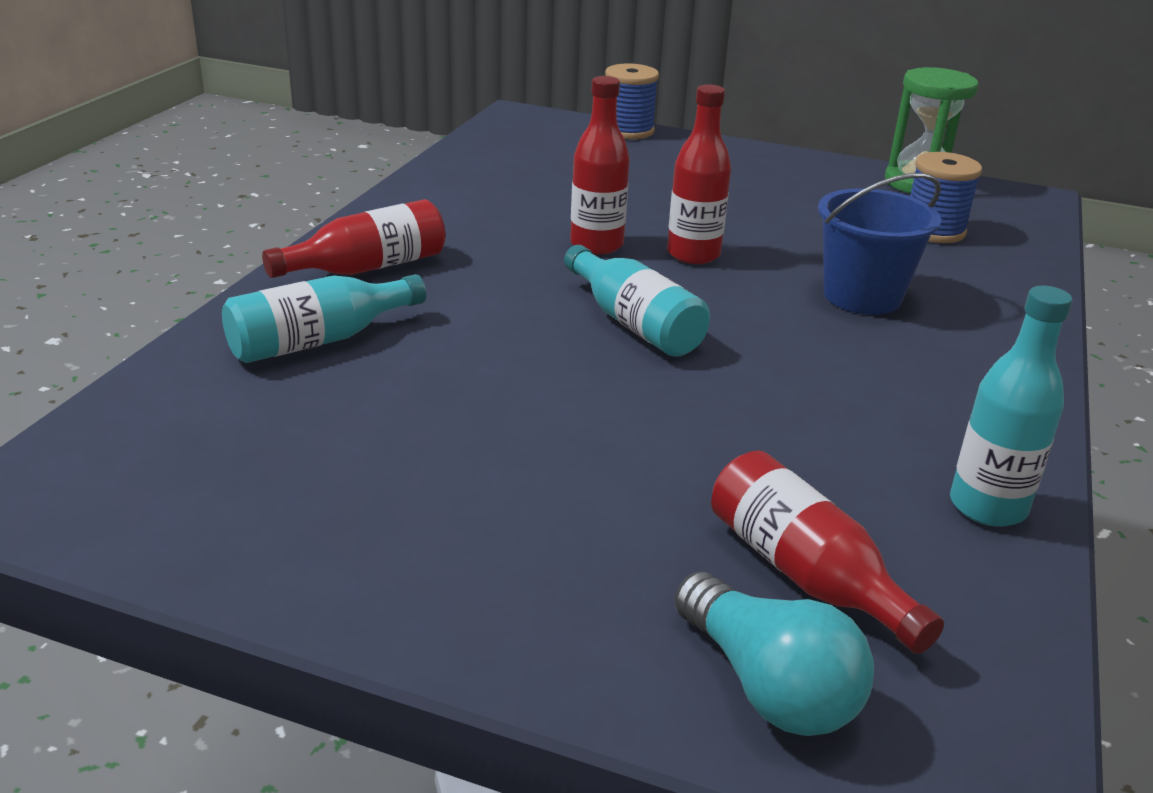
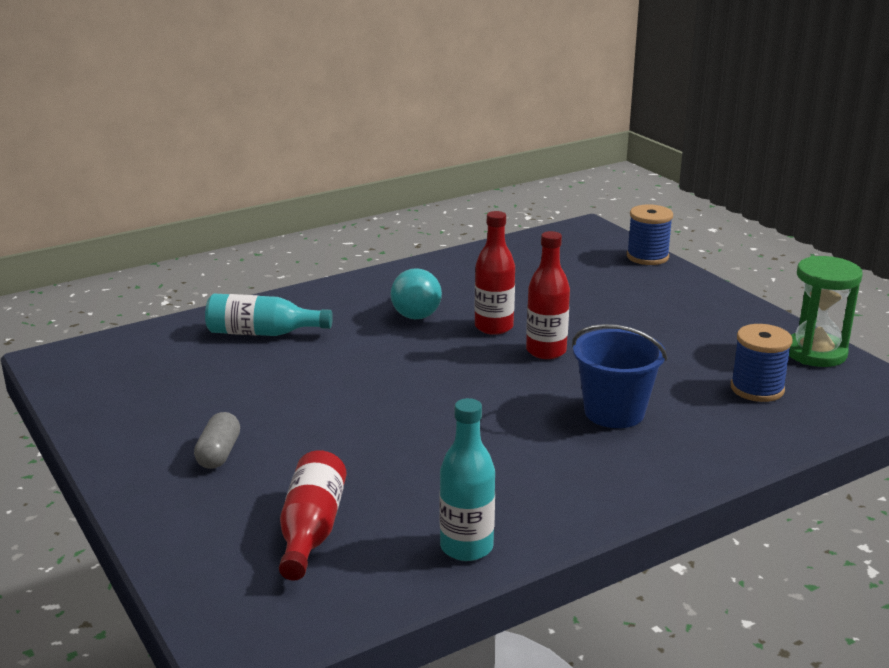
camera: 40 degrees right, 5 degrees down
(367, 268) = (343, 301): red bottle -> none
(521, 528) = (219, 453): none -> grey capsule
(634, 323) = (438, 379): turquoise bottle -> none
(768, 686) = (215, 562): turquoise light bulb -> turquoise light bulb (418, 309)

